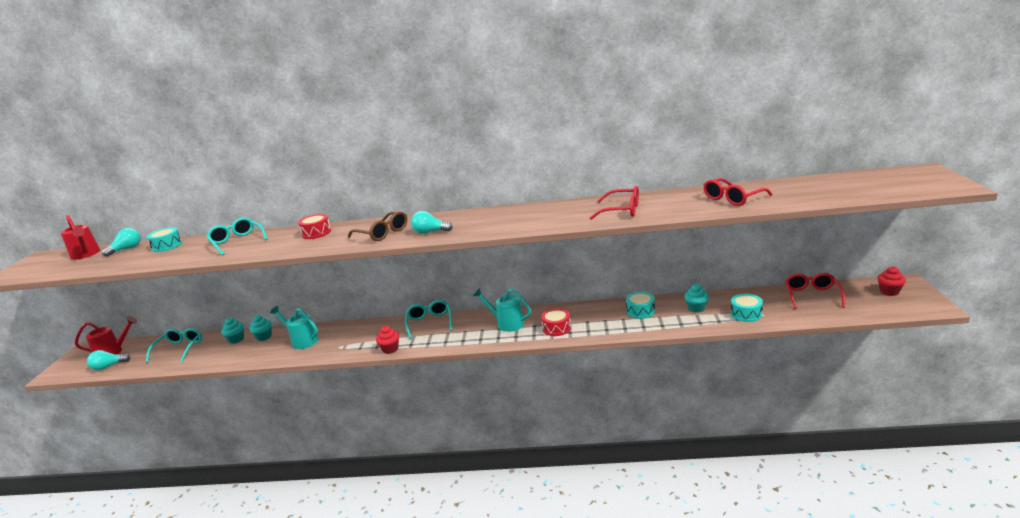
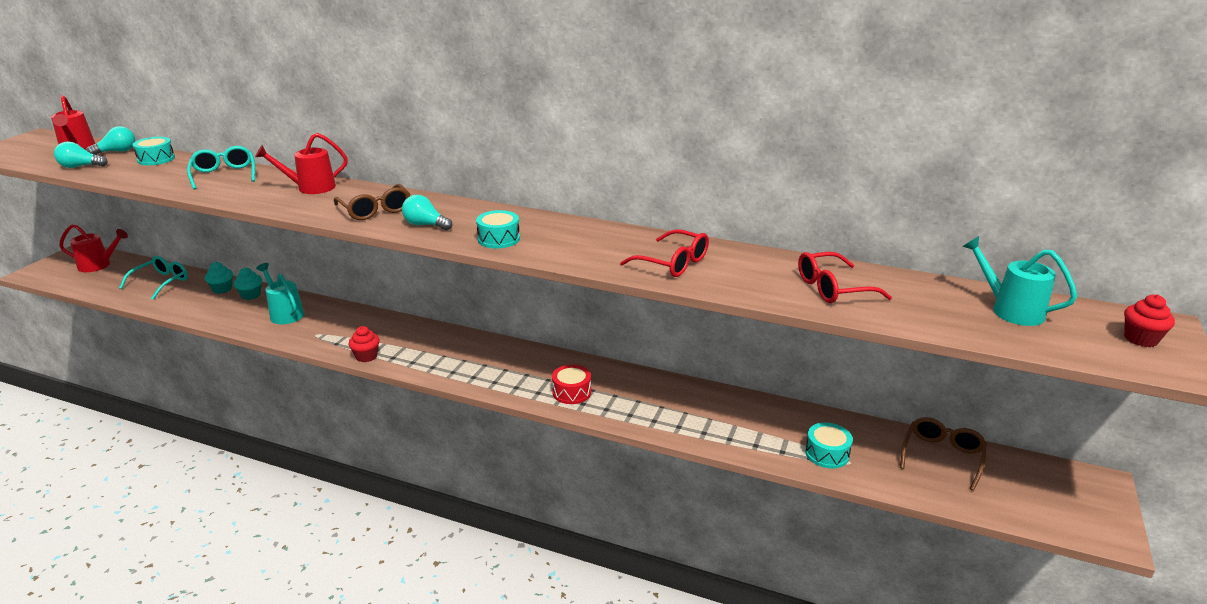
camera: 15 degrees right, 5 degrees up
(108, 366) = (83, 282): turquoise light bulb -> turquoise light bulb (80, 167)
(316, 233) = (310, 188): red drum -> red watering can
(429, 322) = (434, 335): turquoise glasses -> none
(506, 323) = (518, 365): turquoise watering can -> turquoise watering can (1009, 310)
(640, 311) = (692, 403): turquoise drum -> turquoise drum (498, 239)
(696, 308) = (767, 423): turquoise cupcake -> none
(812, 295) = (942, 456): red glasses -> brown glasses
(889, 292) = (1062, 488): red cupcake -> red cupcake (1140, 339)

